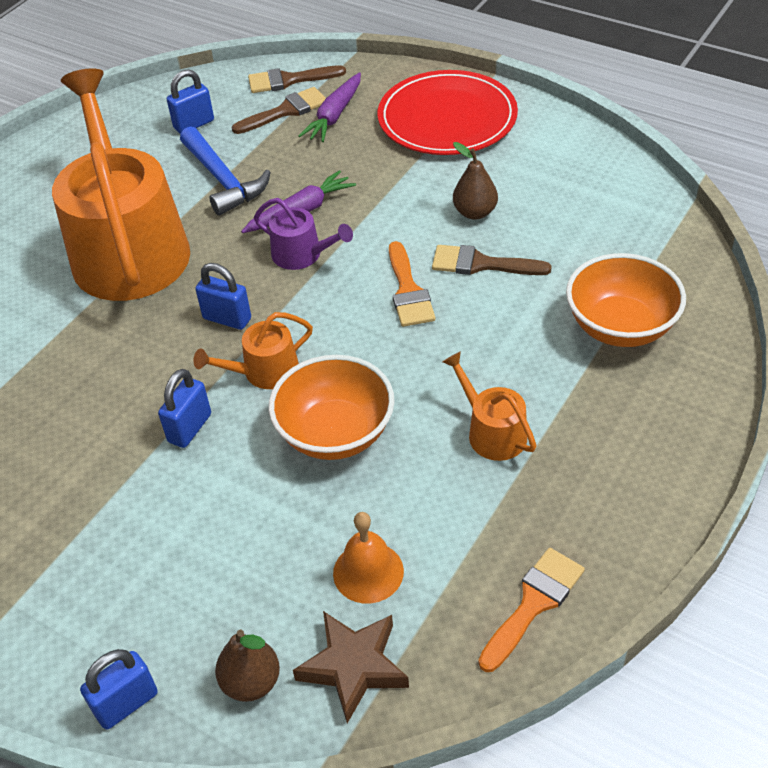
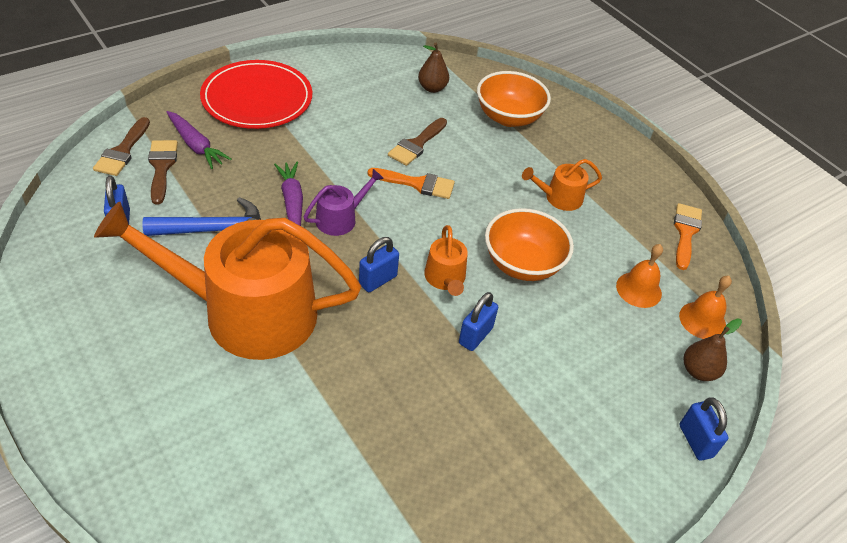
camera: 75 degrees left, 0 degrees up
(190, 428) = (475, 336): blue padlock -> blue padlock turned 75 degrees clockwise
(354, 667) = (702, 320): brown star -> orange bell
(474, 212) = (366, 127): brown pear -> brown pear (432, 88)
(533, 603) = (685, 232): orange brush -> orange brush turned 45 degrees clockwise

